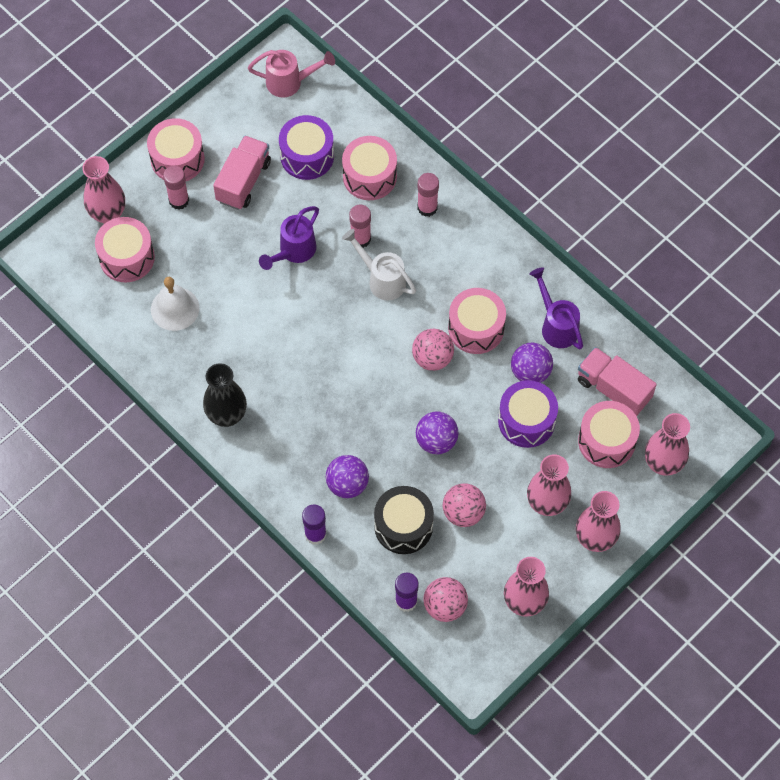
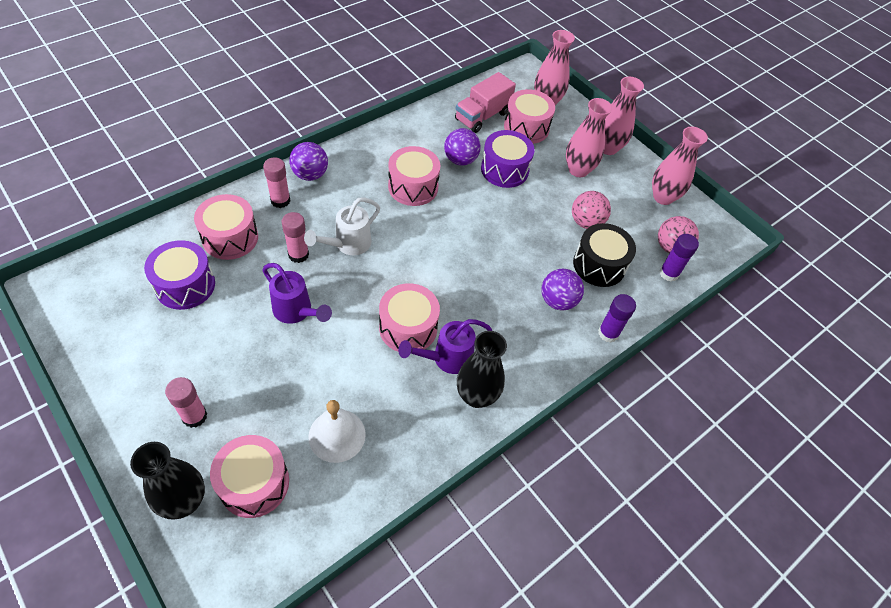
camera: 90 degrees left, 10 degrees down
(108, 214) = (184, 501): pink vase -> black vase
(177, 159) = (136, 412): pink drum -> pink drum (408, 328)
(243, 181) = (193, 347): pink truck -> none
(290, 82) = (85, 288): pink watering can -> none
(432, 358) = (437, 220): pink ball -> none
(436, 441) = (518, 230): purple ball -> purple ball (310, 174)
(556, 325) = (420, 138): purple watering can -> purple watering can (446, 359)

